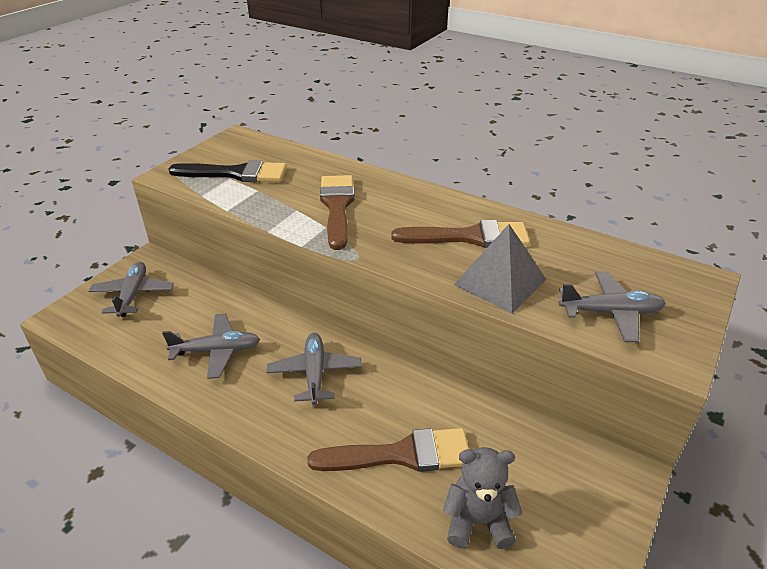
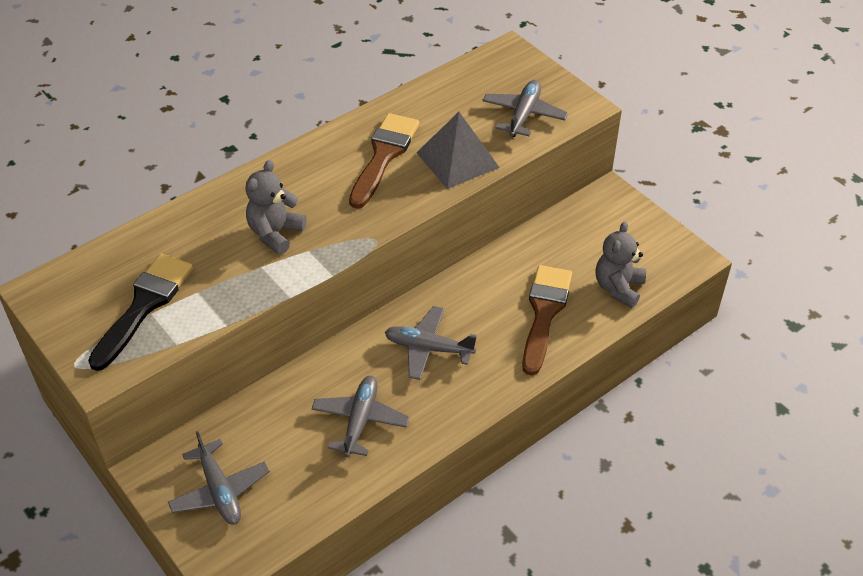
camera: 70 degrees left, 10 degrees up
(133, 295) = (219, 490): grey plane -> grey plane turned 135 degrees counterclockwise
(337, 207) = (275, 233): brown brush -> grey teddy bear

